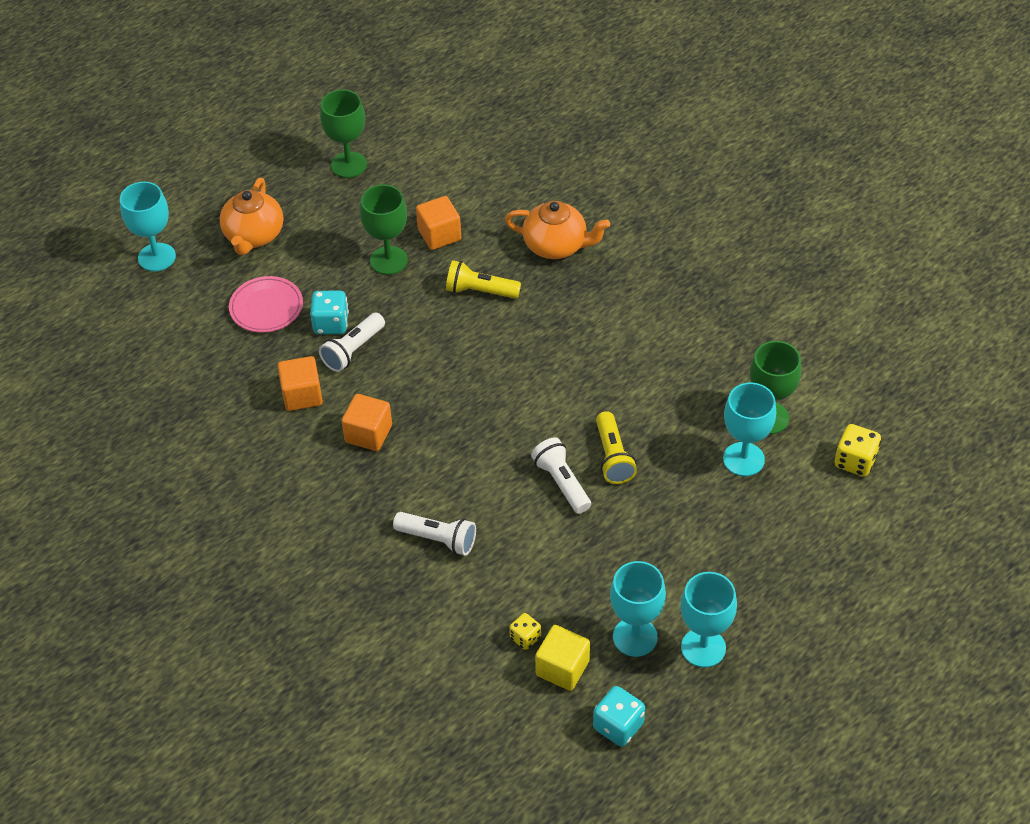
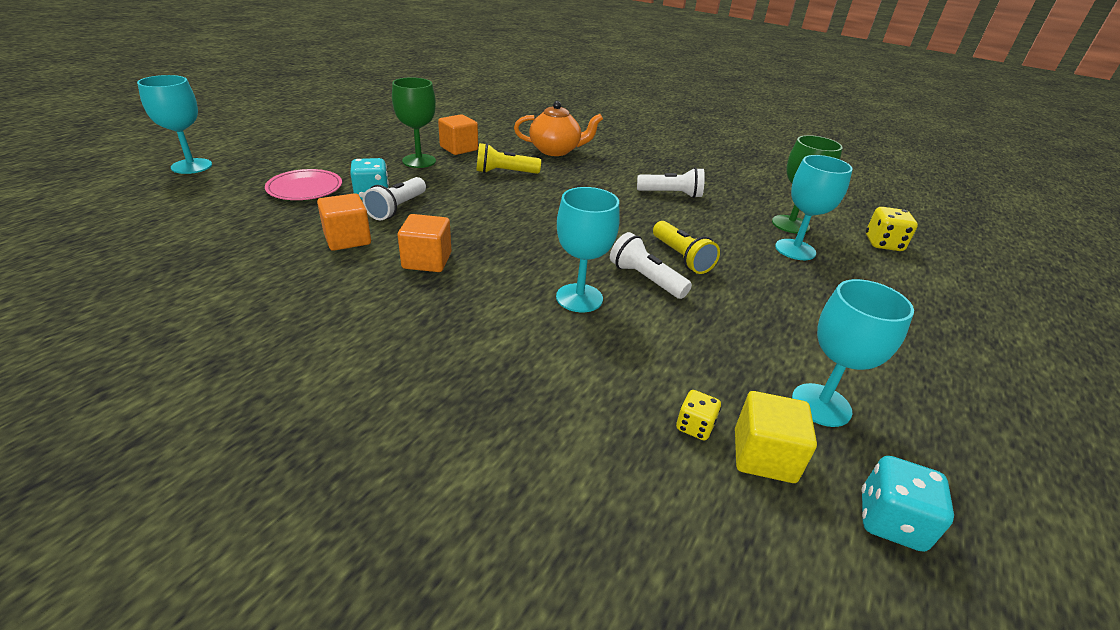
camera: 20 degrees left, 15 degrees down
(254, 236) = (292, 153): orange teapot -> none
(349, 165) = (374, 122): green goblet -> none
(438, 539) = (536, 338): white flashlight -> white flashlight (671, 194)
(703, 647) = (902, 404): turquoise goblet -> turquoise goblet (579, 298)

